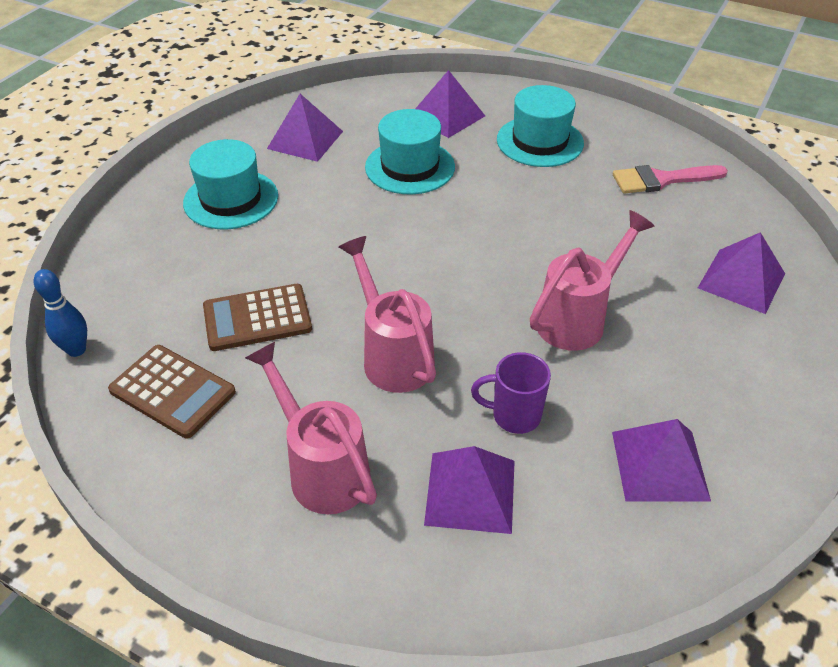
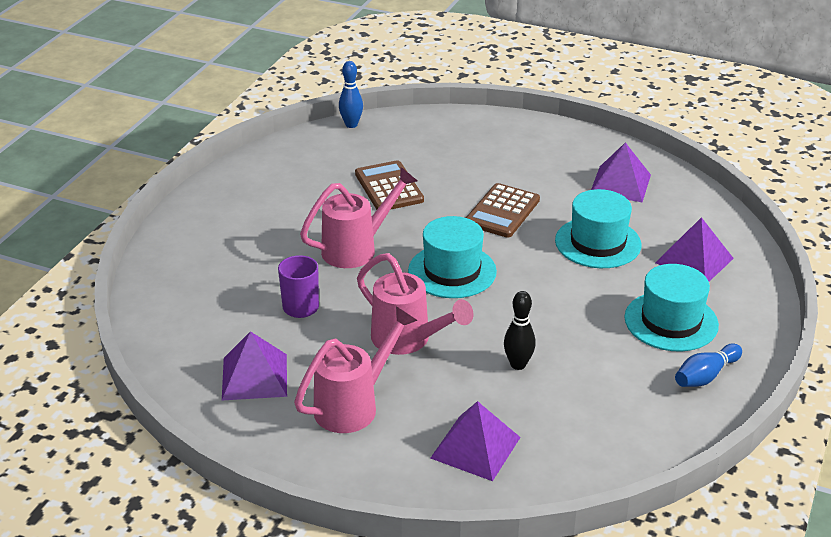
camera: 85 degrees right, 10 degrees down
(172, 391) = (317, 164): brown calculator -> brown calculator (502, 211)
(231, 199) = (523, 158): turquoise hat -> turquoise hat (452, 271)
(321, 468) = (255, 227): pink watering can -> pink watering can (354, 405)
(470, 492) = (234, 288): purple pyramid -> none
(611, 240) = (518, 364): none -> black bowling pin
(615, 135) = (705, 376): none -> blue bowling pin
(661, 180) = (629, 405): pink brush -> none

